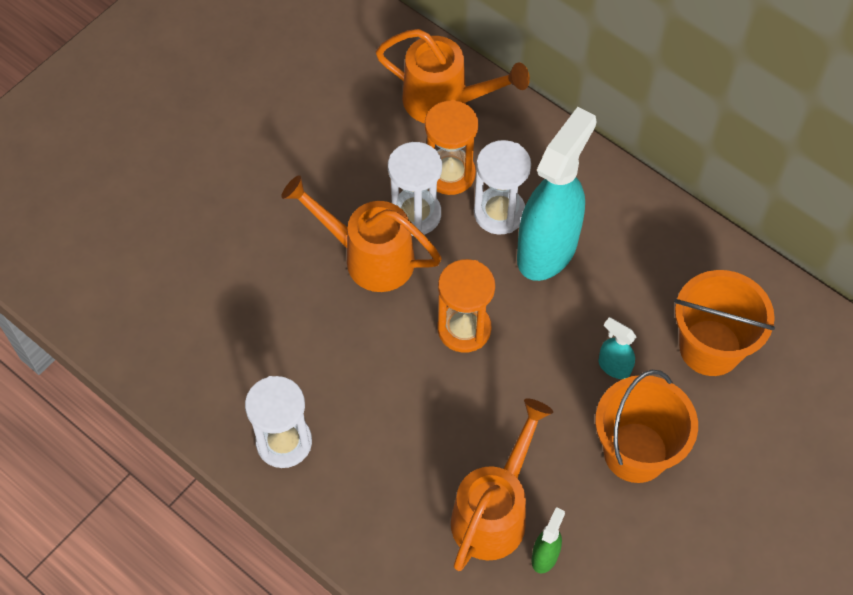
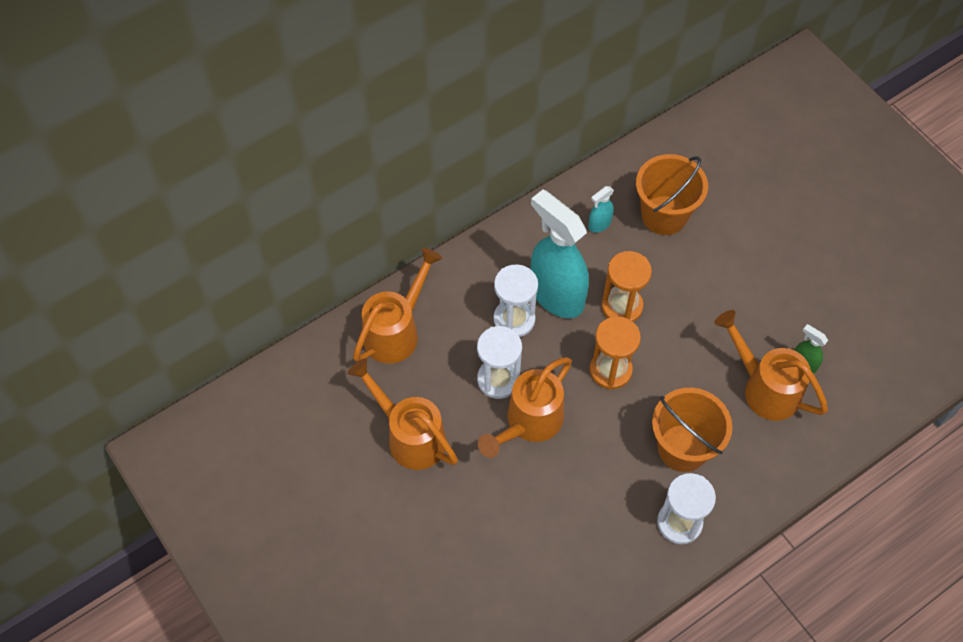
camera: 75 degrees left, 0 degrees up
(320, 146) = (410, 436): none -> orange watering can
(450, 174) = (467, 345): orange hourglass -> orange hourglass (622, 306)
(614, 366) = (665, 279): turquoise spray bottle -> turquoise spray bottle (599, 224)
(635, 452) = (735, 285): orange bucket -> orange bucket (682, 448)

